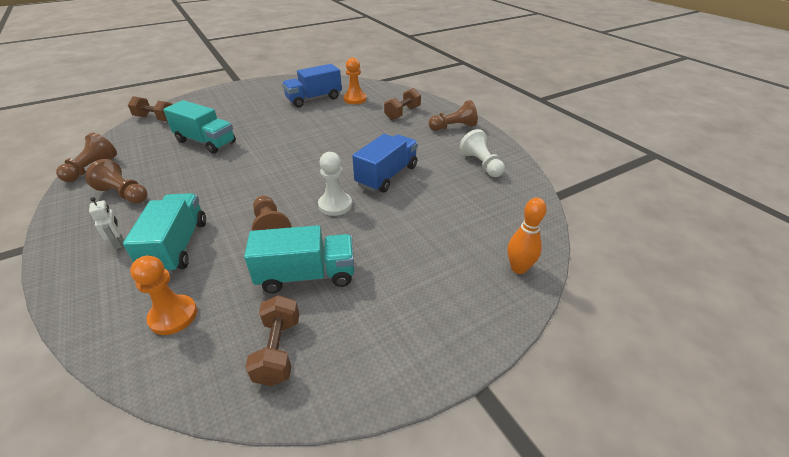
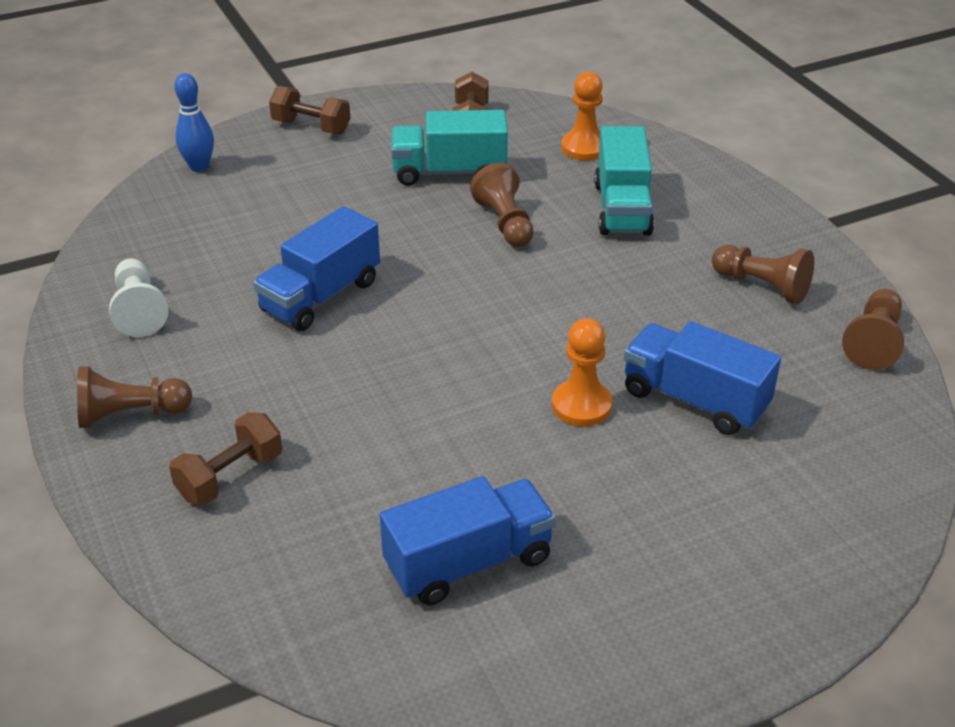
camera: 175 degrees left, 0 degrees up
(119, 242) = (704, 217): white robot -> none
(155, 119) = (875, 493): brown dumbbell -> brown dumbbell (311, 127)
(206, 142) = (694, 400): turquoise truck -> blue truck
(335, 205) = (414, 250): white pawn -> none
(355, 99) = (346, 553): orange pawn -> orange pawn (581, 405)
(518, 268) = (199, 167): orange bowling pin -> blue bowling pin

